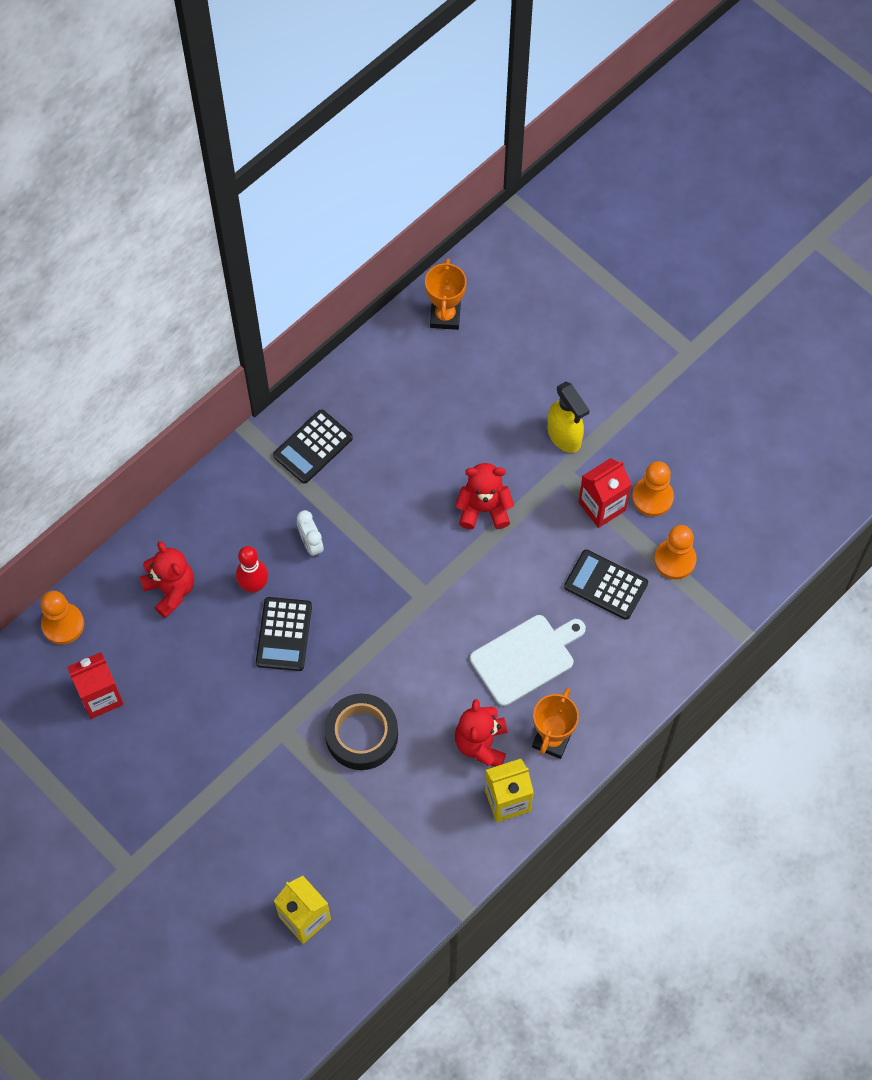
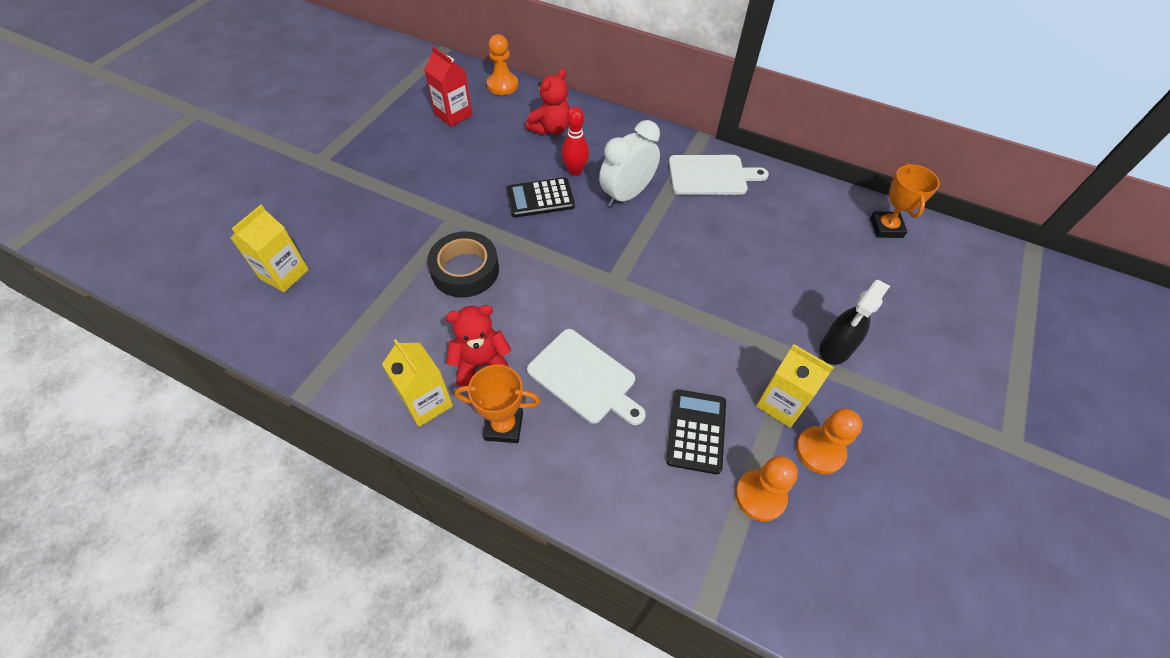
camera: 70 degrees right, 10 degrees down
(311, 544) = (626, 195): white clock -> white clock, size x1.84
(313, 447) = (711, 175): black calculator -> white cutting board
(445, 316) = (886, 228): orange trophy -> orange trophy turned 75 degrees counterclockwise
(484, 509) = (722, 303): red teddy bear -> none
(564, 436) = (835, 349): yellow spray bottle -> black spray bottle
(602, 506) = (781, 403): red carton -> yellow carton

